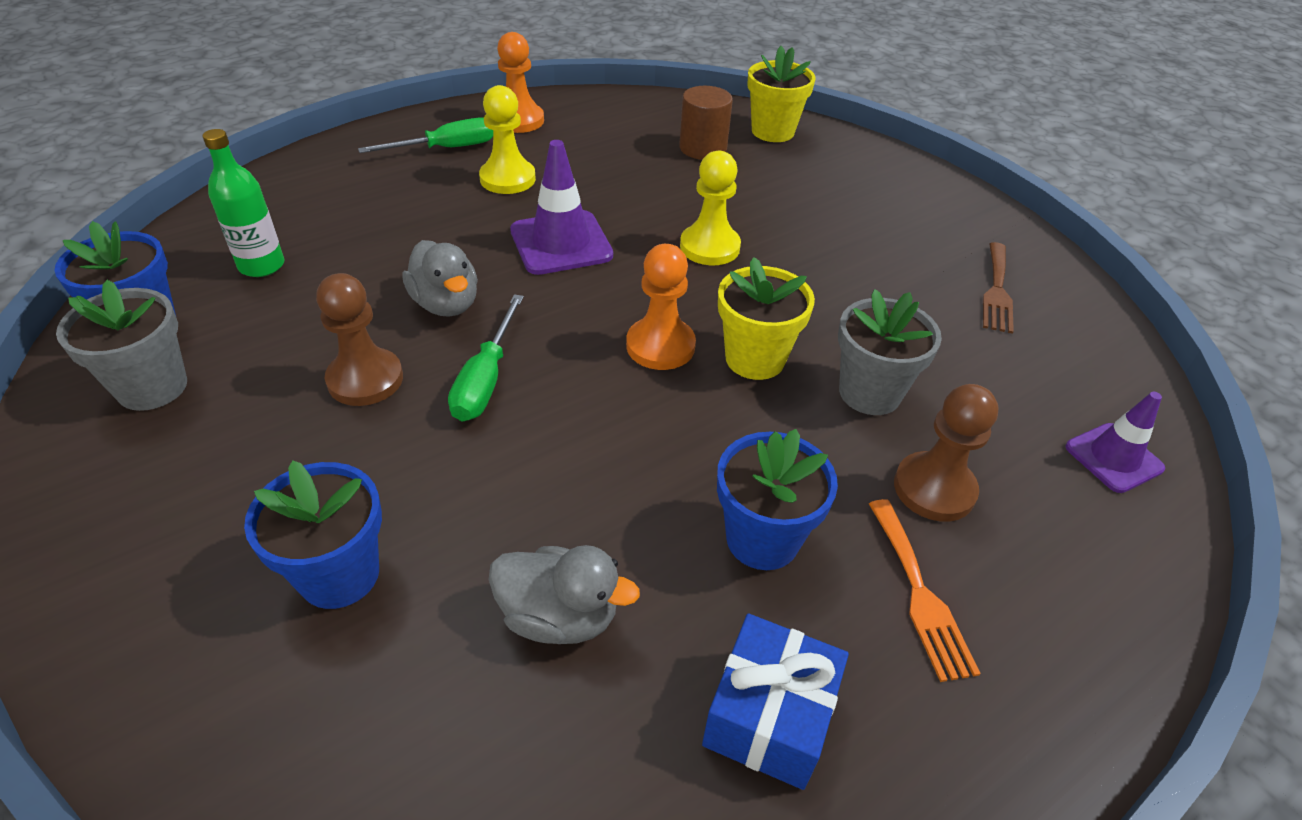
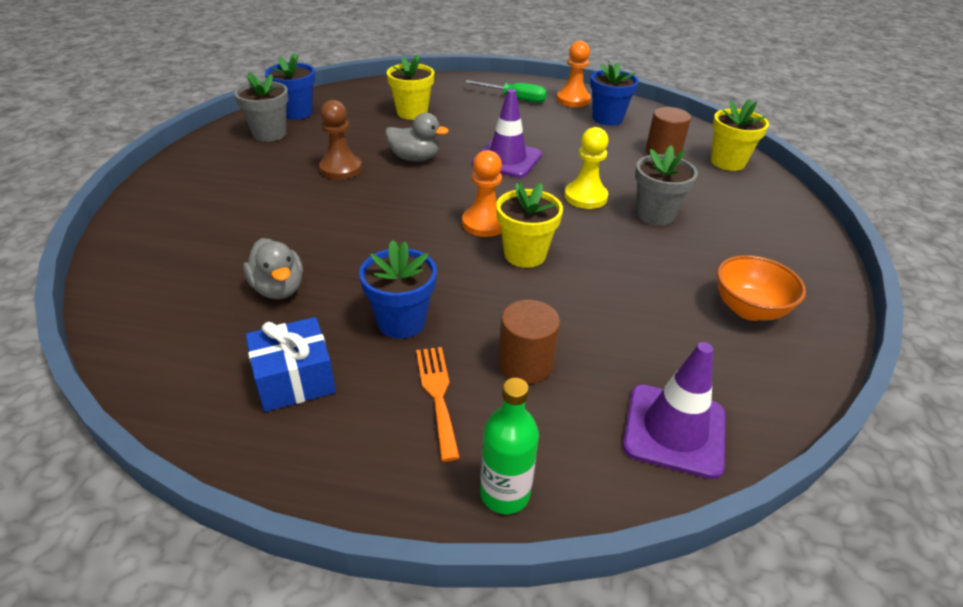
camera: 45 degrees right, 5 degrees down
(262, 265) = (366, 111): green bottle -> green bottle (505, 493)
(338, 235) = (412, 113): none -> yellow flower pot
(339, 574) = (234, 225): blue flower pot -> blue flower pot (607, 118)
(446, 304) = (415, 158): grey duck -> grey duck turned 90 degrees counterclockwise
(486, 379) = (385, 193): green screwdriver -> none
(507, 179) = (525, 122): yellow pawn -> none
(869, 393) = (564, 304): grey flower pot -> grey flower pot (655, 214)
(919, 594) = (437, 395): orange fork -> orange fork turned 135 degrees clockwise
(934, 489) = (525, 364): brown pawn -> brown cylinder
(997, 291) = (749, 309): brown fork -> orange bowl
(1113, 458) = (674, 430): purple traffic cone -> purple traffic cone, size x1.55

